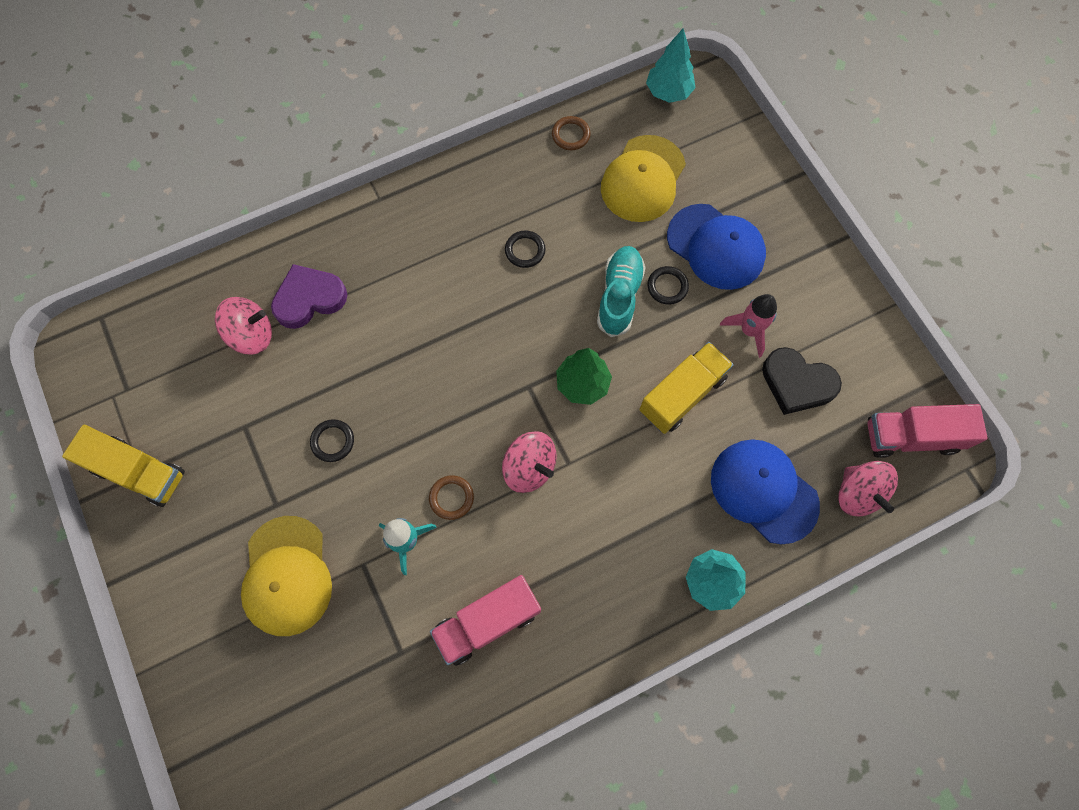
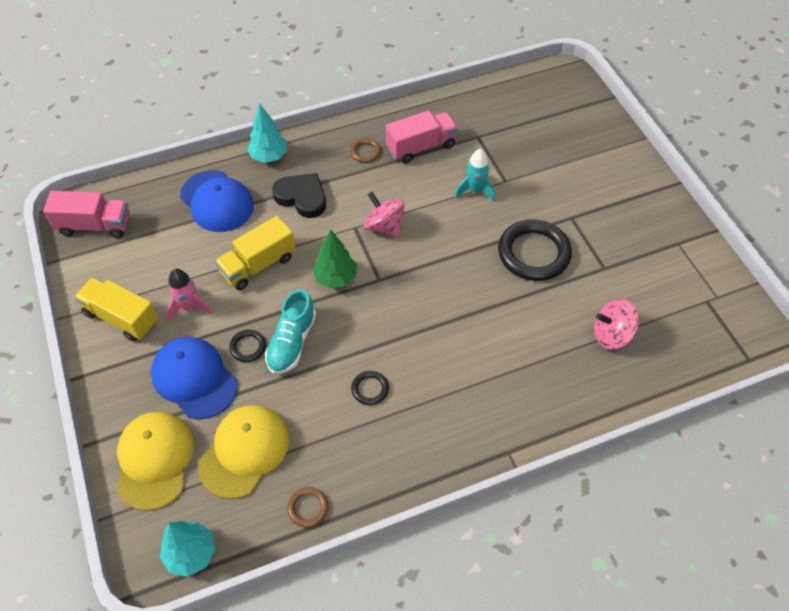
camera: 175 degrees left, 15 degrees down
(139, 472) = (679, 244): yellow truck -> yellow truck (121, 318)
(287, 576) = (557, 178): yellow cap -> yellow cap (154, 460)
(309, 299) = (565, 361): purple heart -> none
(333, 441) = (533, 253): black ring -> black ring, size x2.15
(451, 498) = (443, 213): brown ring -> brown ring (365, 152)
(797, 383) = (165, 266): black heart -> black heart (302, 197)
(858, 494) = (151, 195): pink spinning top -> none

